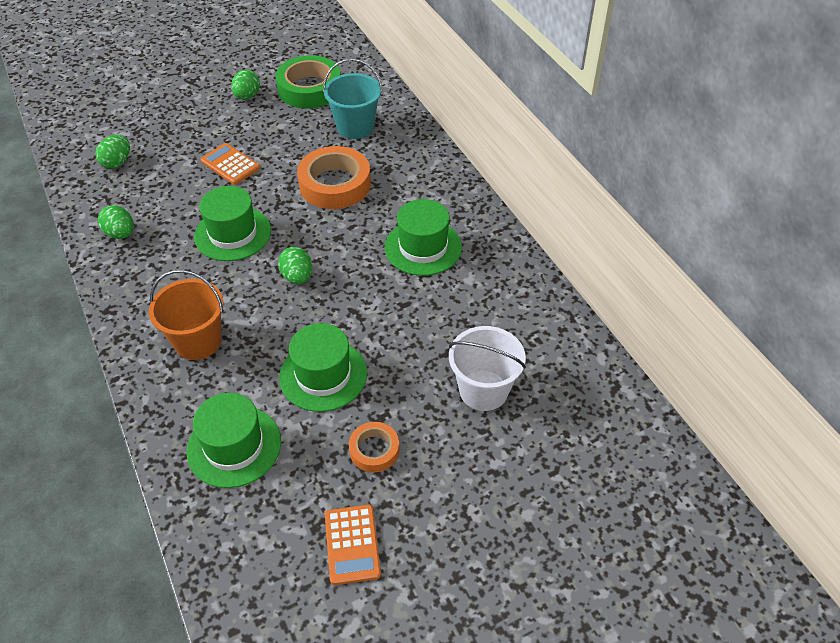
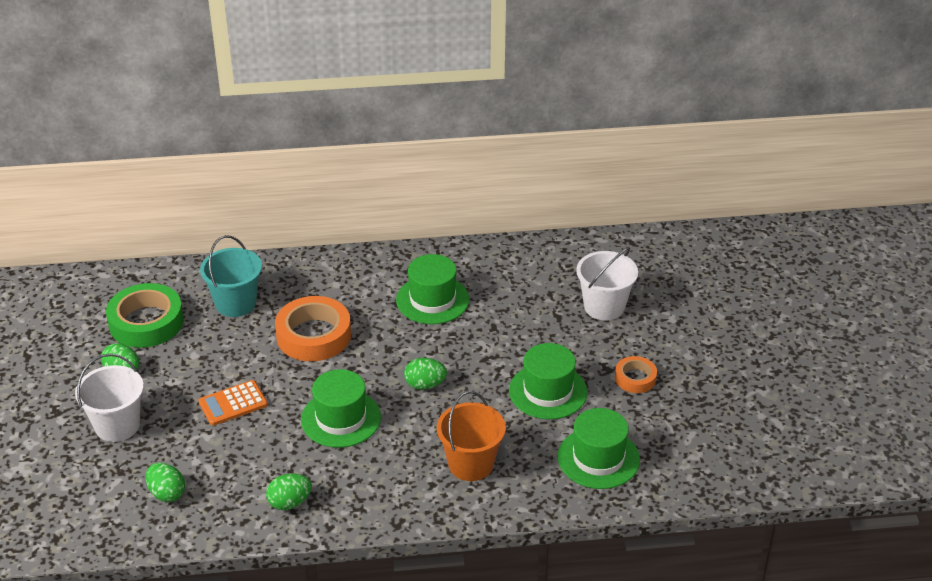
camera: 70 degrees left, 10 degrees down
(185, 114) = (117, 425): none -> white bucket
(352, 544) = (713, 408): orange calculator -> none

